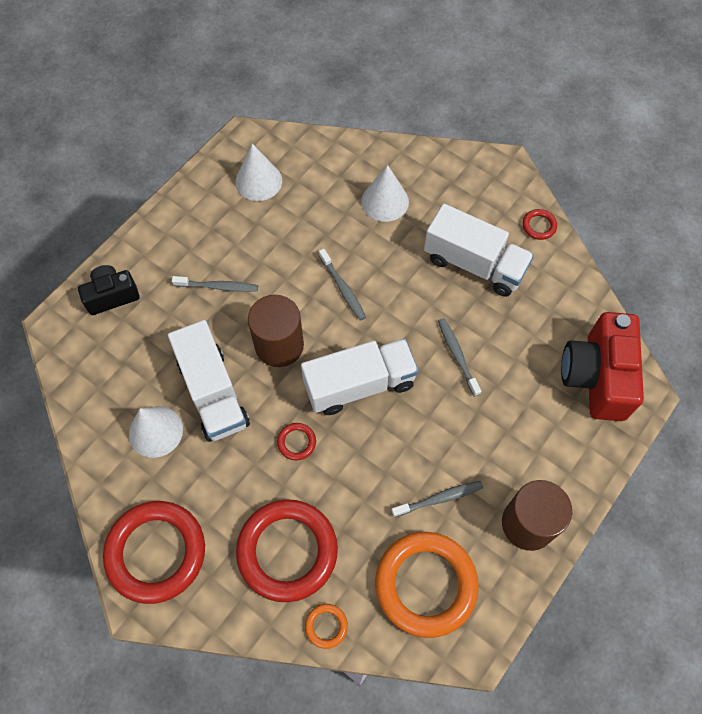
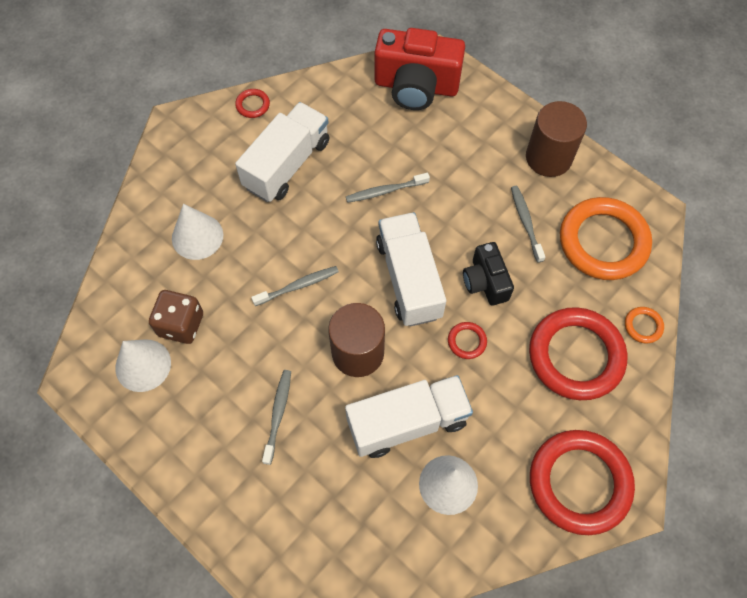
camera: 85 degrees left, 0 degrees up
(112, 296) = (273, 539): black camera -> black camera (485, 282)
(297, 202) = (181, 324): none -> brown dice

